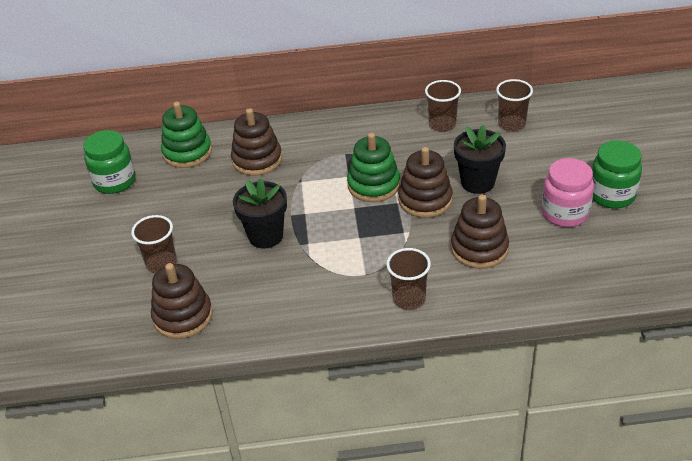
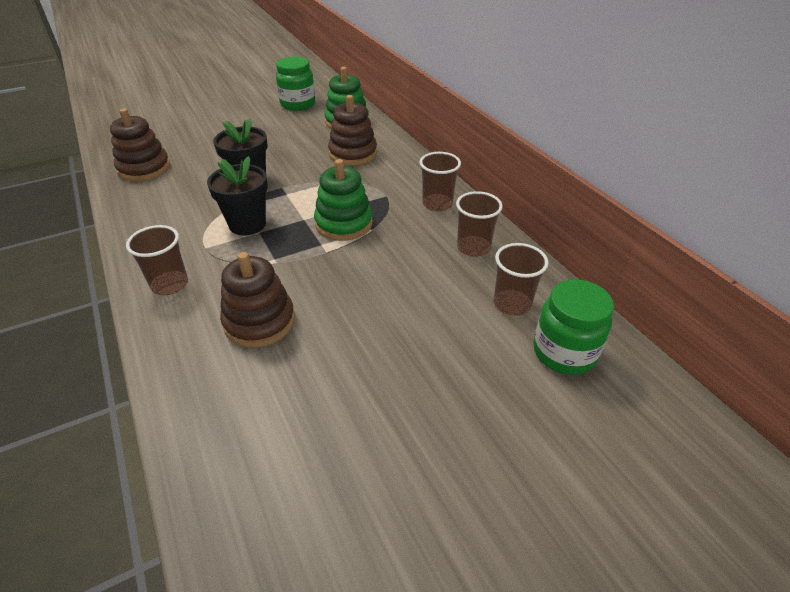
camera: 65 degrees right, 0 degrees up
(161, 264) = (205, 145): brown cup -> brown cup (437, 204)
(425, 200) = (332, 263): brown stacking toy -> none
(477, 182) = (380, 296): black flower pot -> black flower pot (247, 224)
(565, 213) = (350, 391): pink jar -> none
(612, 195) = (410, 441): green jar -> green jar (564, 352)

